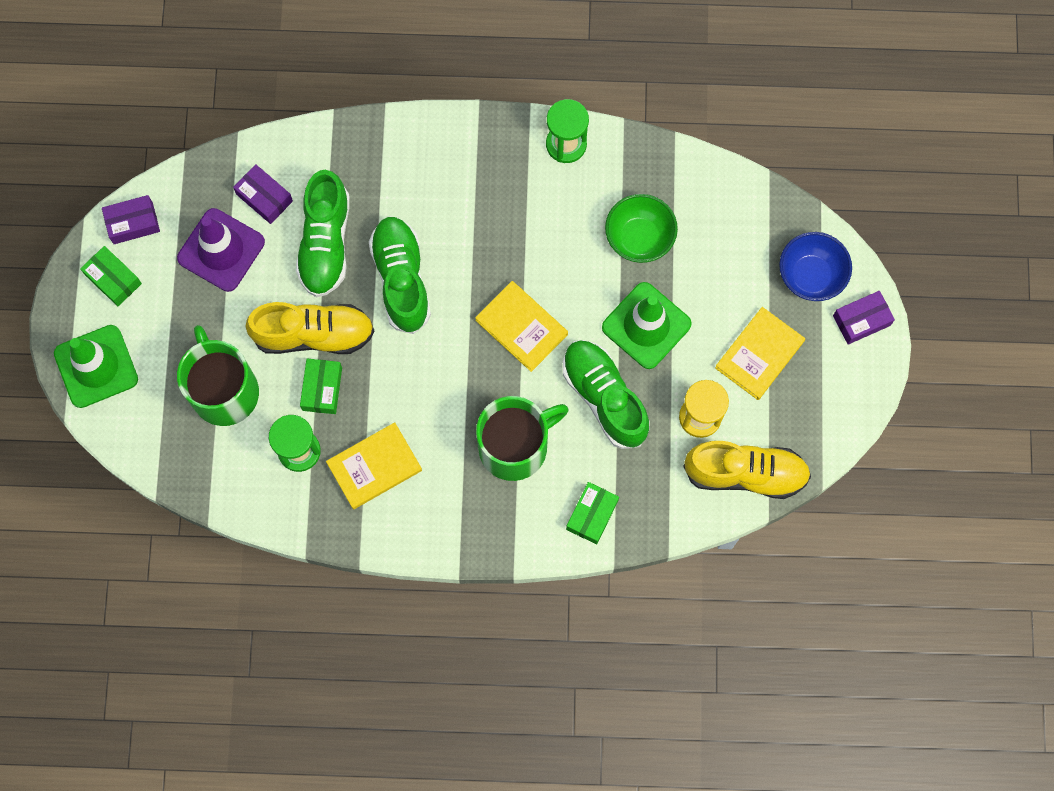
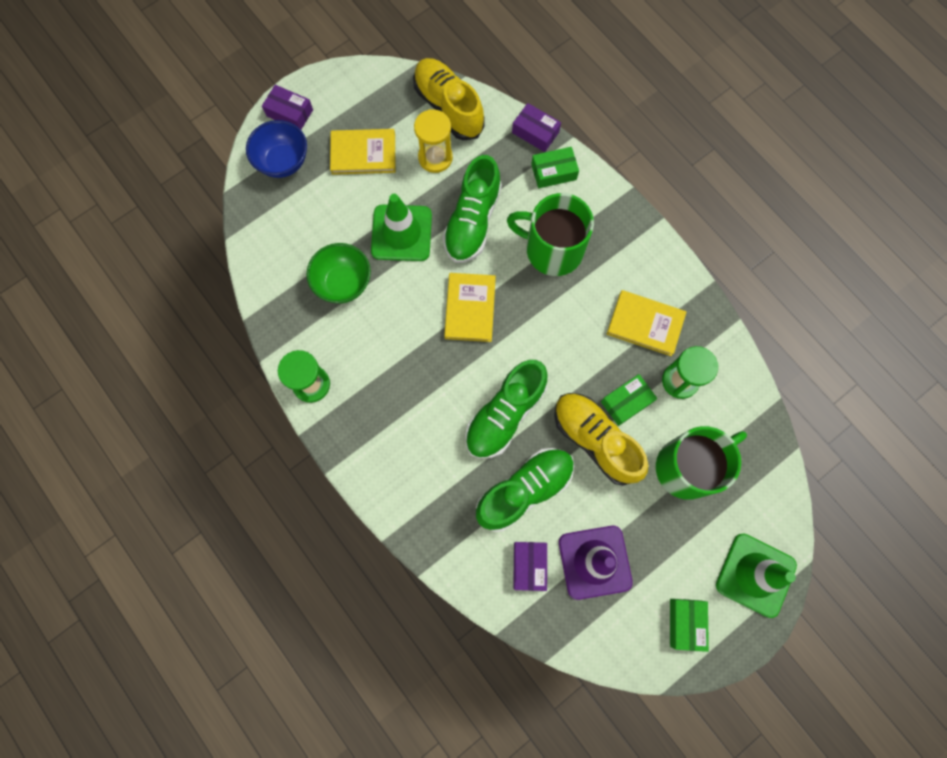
camera: 130 degrees left, 0 degrees up
(133, 223) = (633, 649): purple box -> purple box (535, 132)
(224, 390) = (688, 467): green mug -> green mug turned 150 degrees counterclockwise

